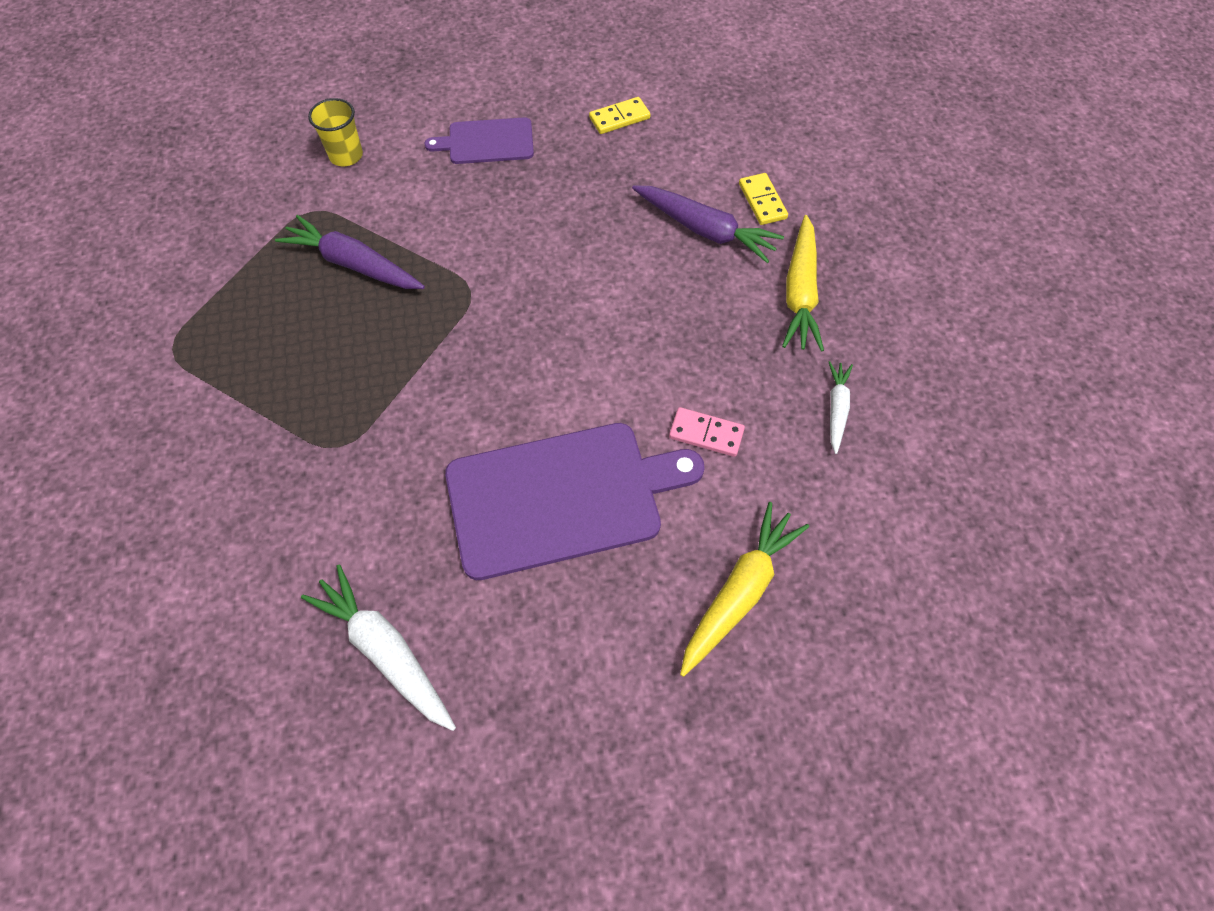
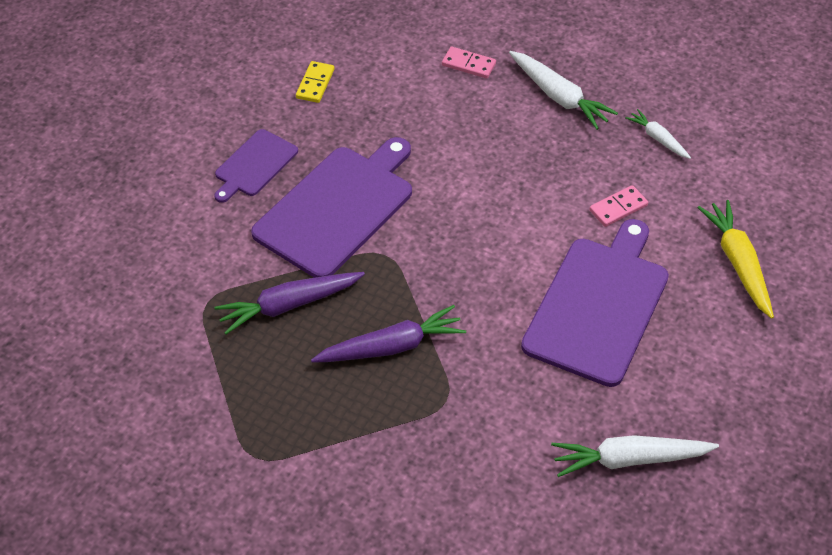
camera: 50 degrees left, 10 degrees down
(346, 155) = (173, 251): yellow cup -> none
(492, 225) = (338, 208): none -> purple cutting board
(705, 230) = (462, 106): purple carrot -> purple carrot (391, 346)
(762, 201) = (468, 64): yellow domino -> pink domino
(800, 293) = (559, 97): yellow carrot -> white carrot

